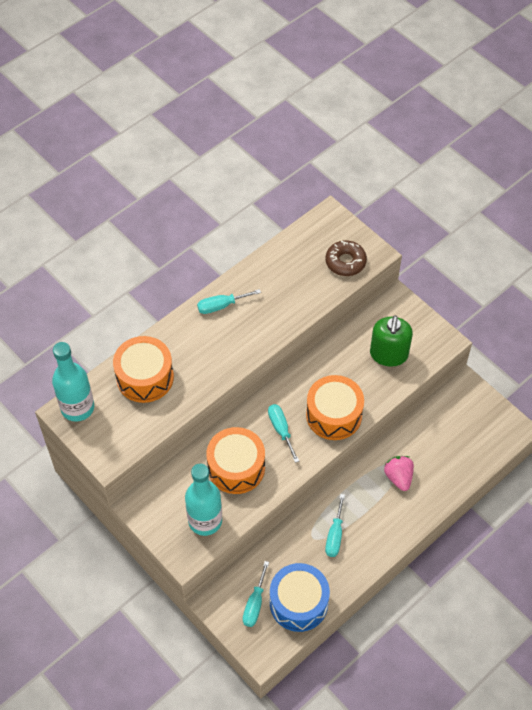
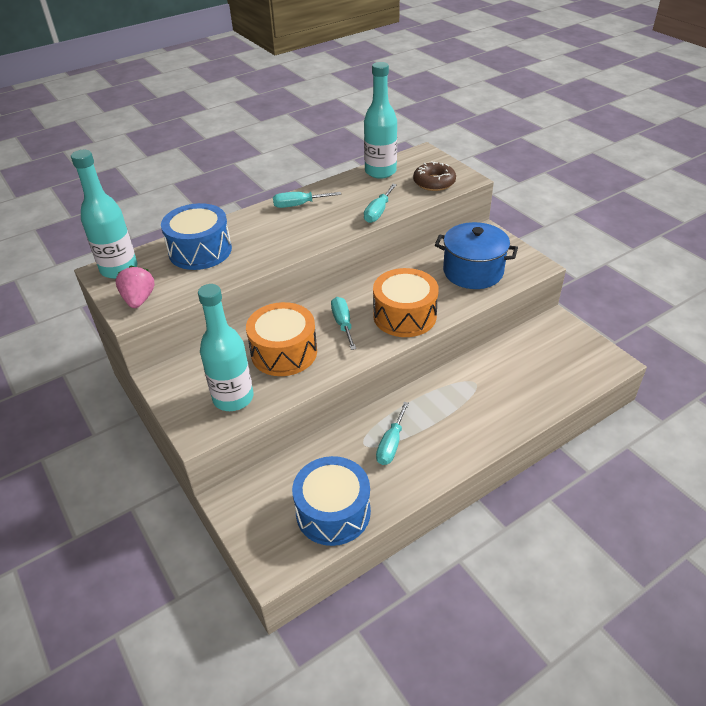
camera: 10 degrees right, 15 degrees down
(145, 377) = (200, 251): orange drum -> blue drum
(255, 604) = (278, 507): turquoise screwdriver -> turquoise screwdriver (378, 212)
(291, 249) = (380, 171): none -> turquoise bottle
(388, 354) = (473, 271): green soap dispenser -> blue pot
(398, 477) = (474, 395): pink strawberry -> pink strawberry (139, 299)

